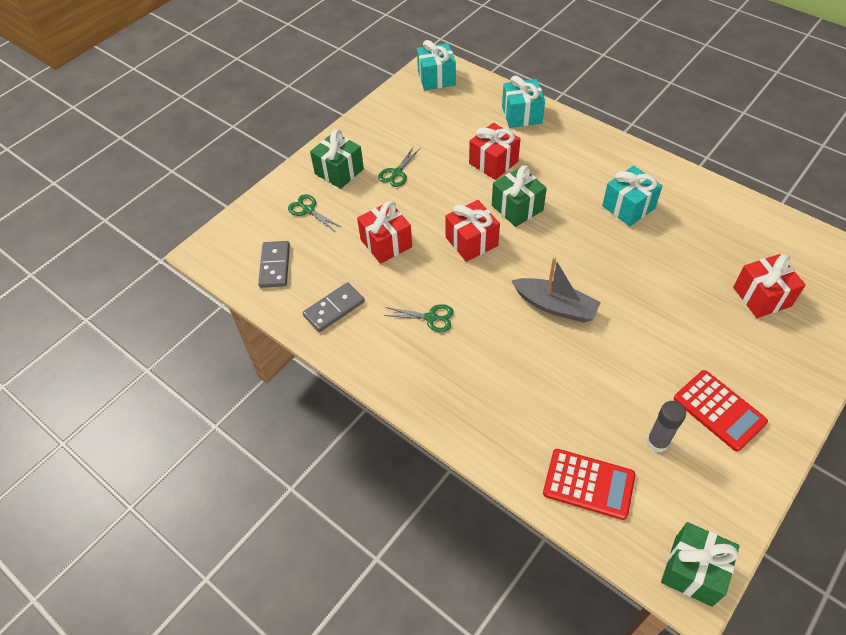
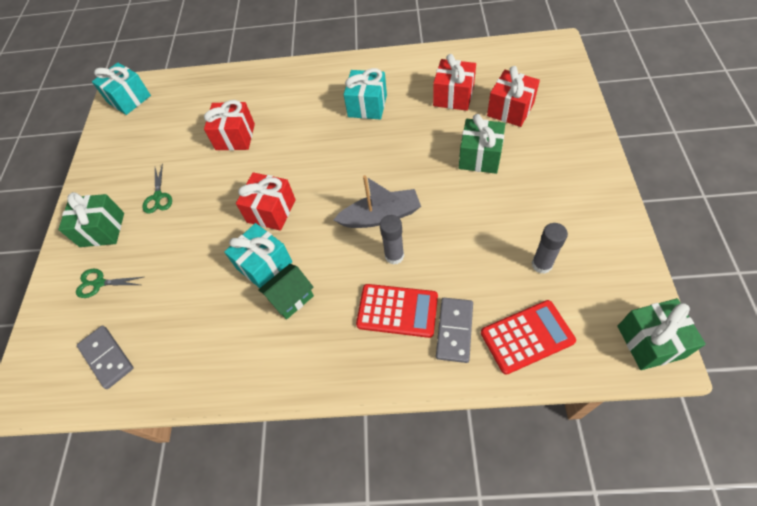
camera: 35 degrees left, 5 degrees up
(334, 308) = (198, 354): grey domino -> grey domino (454, 330)
(386, 243) = (198, 263): red gift -> red gift (453, 96)
(431, 318) = (291, 298): green scissors -> green house
(517, 208) = (285, 160): green gift -> green gift (480, 157)
(521, 115) = (226, 87): turquoise gift -> turquoise gift (264, 265)
(538, 344) = (394, 256): none -> grey glue stick
(719, 410) = (557, 209): red calculator -> red calculator (397, 311)

